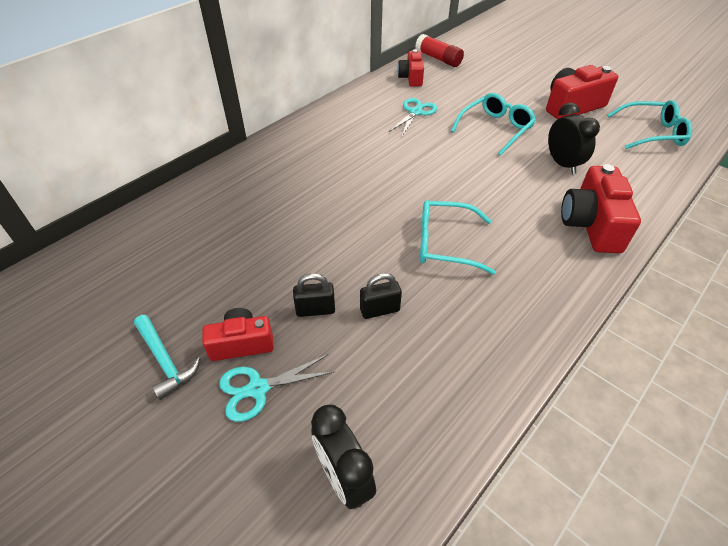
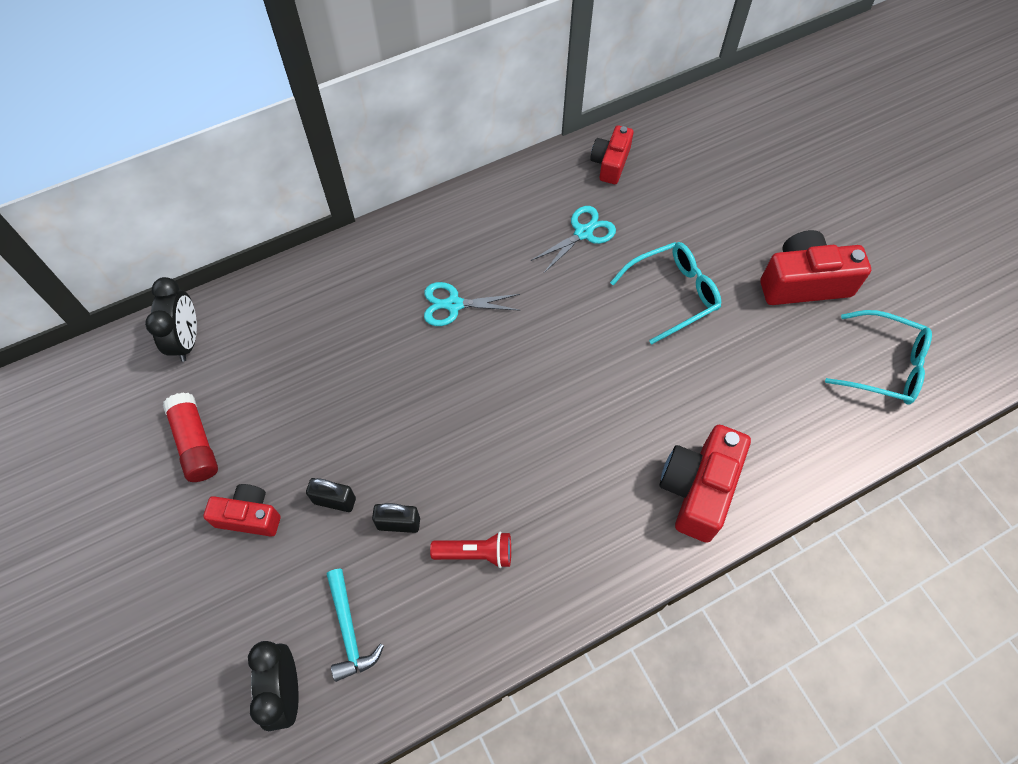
camera: 20 degrees right, 15 degrees up
(165, 361) = (174, 511): turquoise hammer -> turquoise hammer (349, 630)
(257, 389) = (246, 573): turquoise scissors -> turquoise scissors (453, 305)
(438, 59) = (668, 133): red glue stick -> red glue stick (195, 443)
(445, 244) = (511, 460): turquoise glasses -> none
(456, 312) = (476, 553): none -> red flashlight
(562, 164) = (724, 382): black clock -> black clock (187, 340)

